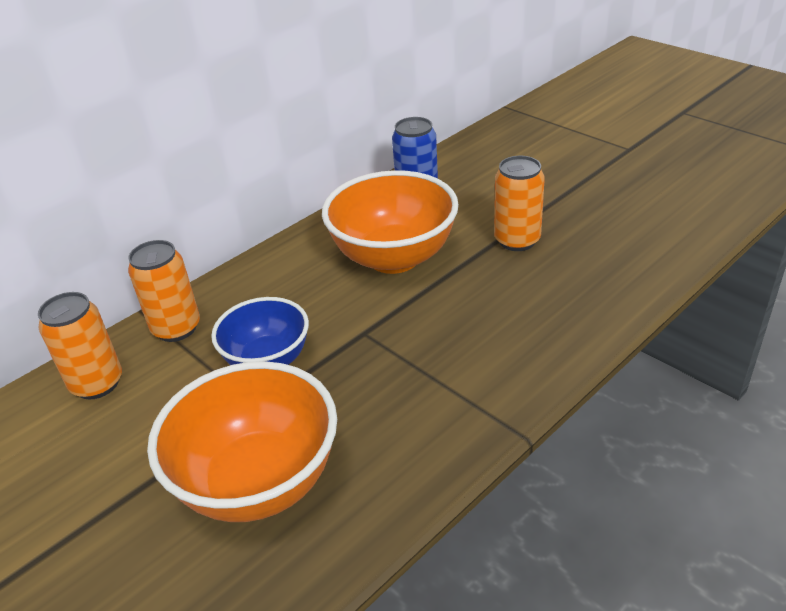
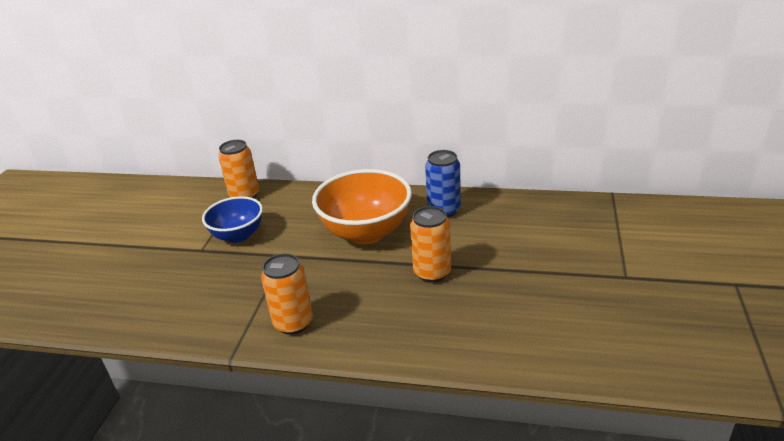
camera: 55 degrees right, 5 degrees down
(97, 383) = (189, 197): orange can -> orange can (293, 323)
(258, 482) = (147, 278): orange bowl -> none

